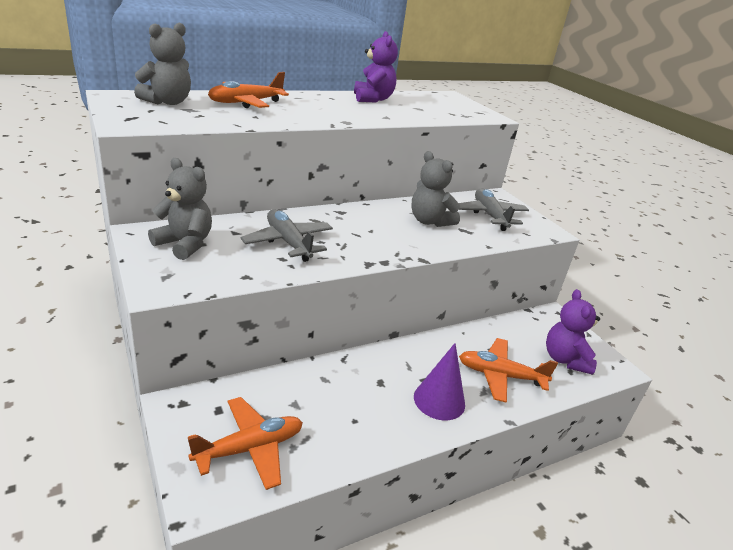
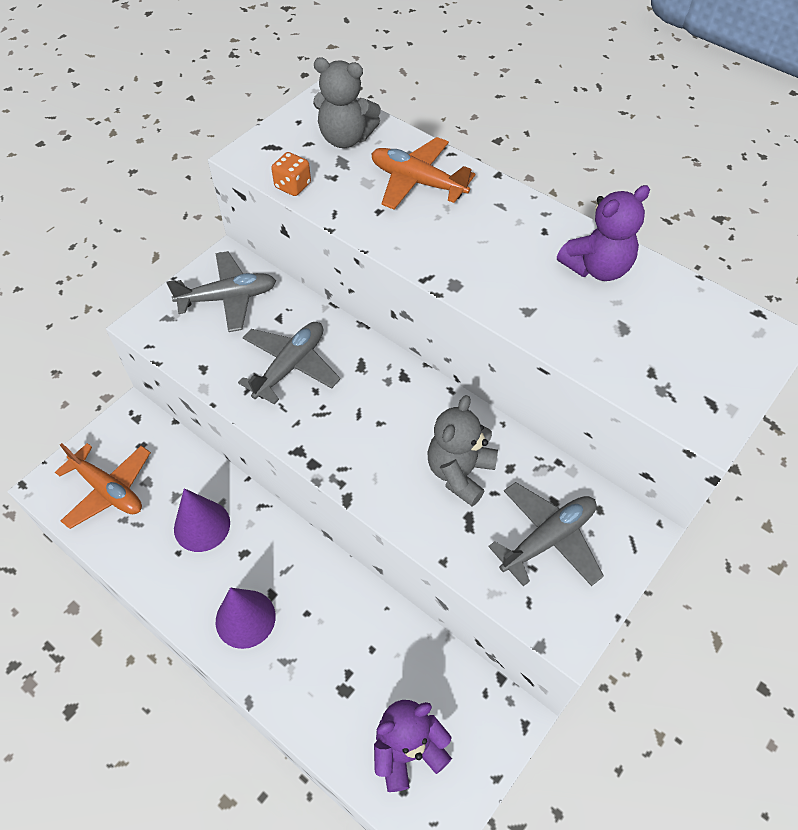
camera: 70 degrees right, 25 degrees up
(185, 244) = (228, 298): grey teddy bear -> grey plane
(187, 125) = (293, 186): none -> orange dice
(338, 397) = (202, 525): none -> purple cone
(500, 376) = (324, 673): orange plane -> none

